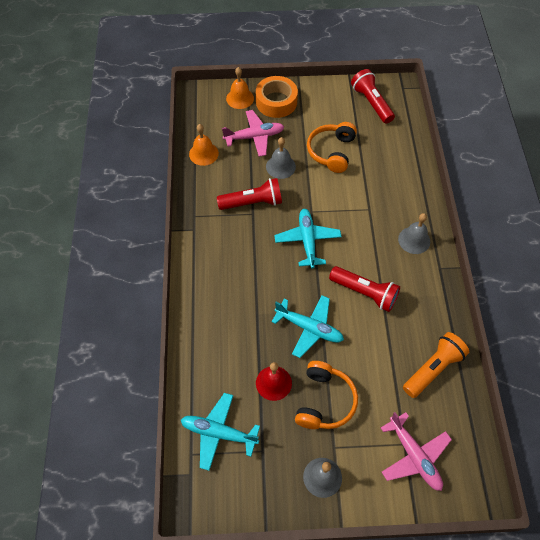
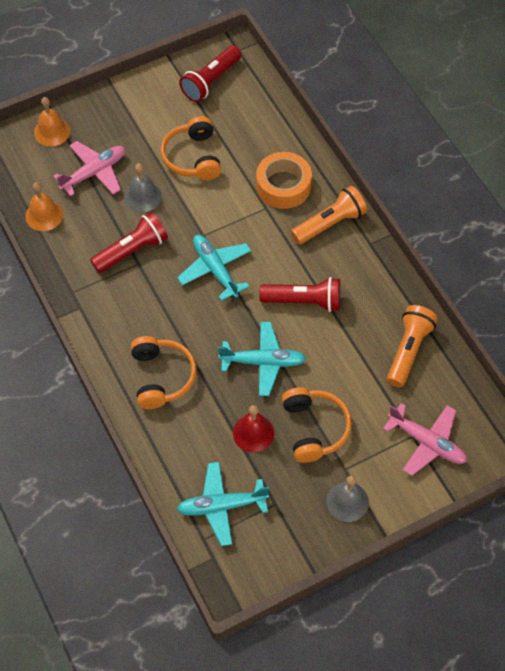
camera: 25 degrees left, 0 degrees up
(225, 307) = (161, 377): none -> orange headphones
(276, 102) = (98, 120): orange tape -> orange tape (283, 186)
(371, 103) = (210, 81): red flashlight -> red flashlight turned 90 degrees counterclockwise
(414, 240) = (330, 224): grey bell -> orange flashlight

